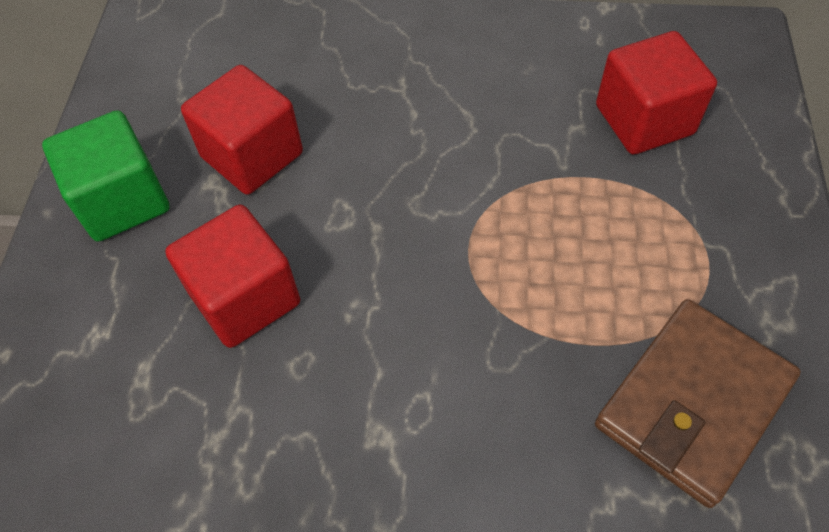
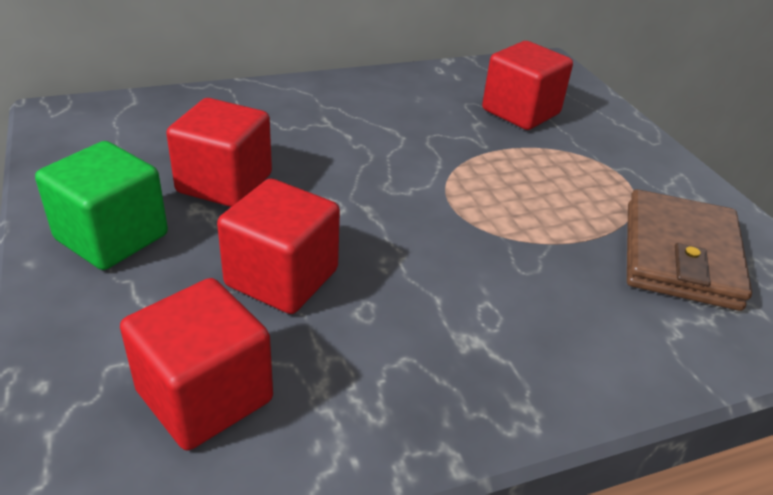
camera: 30 degrees left, 20 degrees down
(117, 412) = (204, 395): none -> red cube

